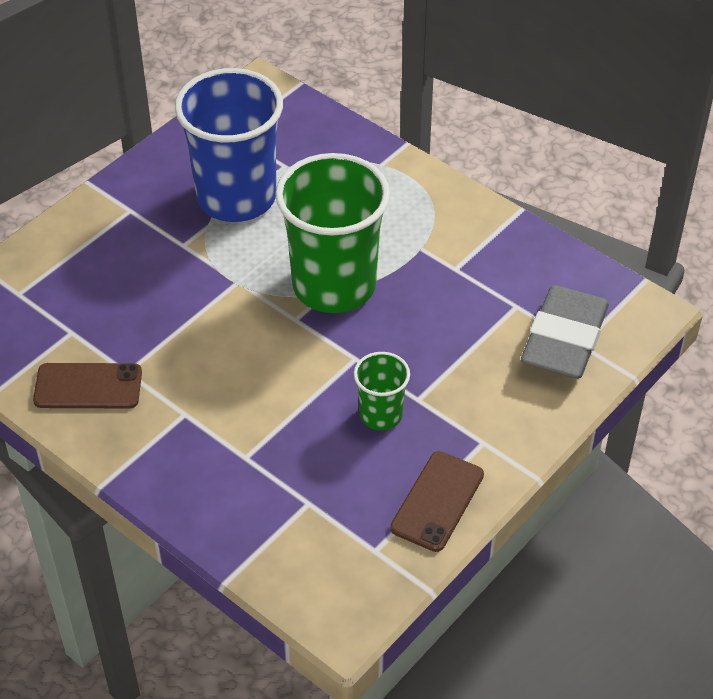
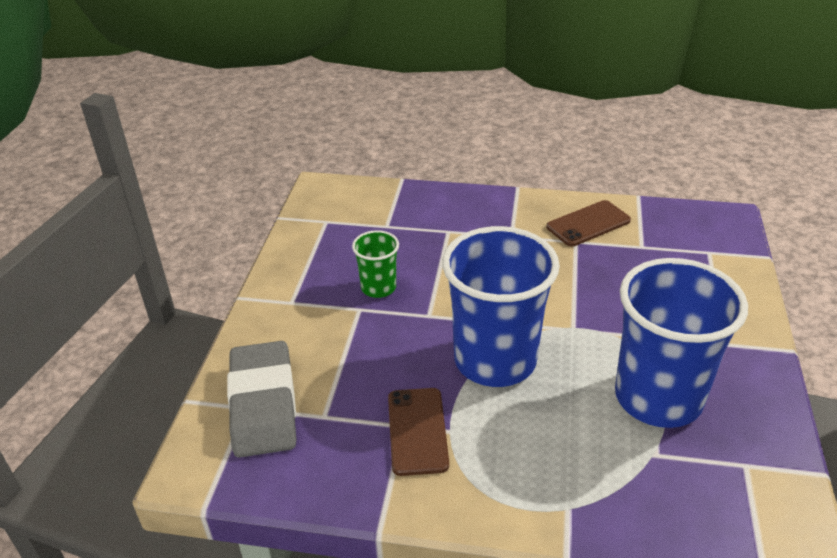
camera: 150 degrees right, 10 degrees down
(334, 285) = (495, 360): green cup -> blue cup
(437, 501) = (302, 257): brown phone -> brown phone (417, 431)

